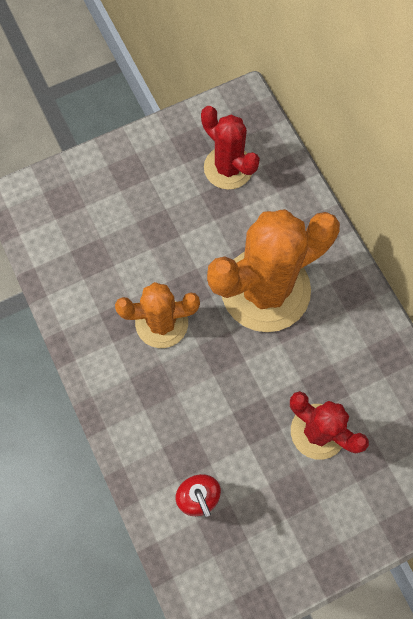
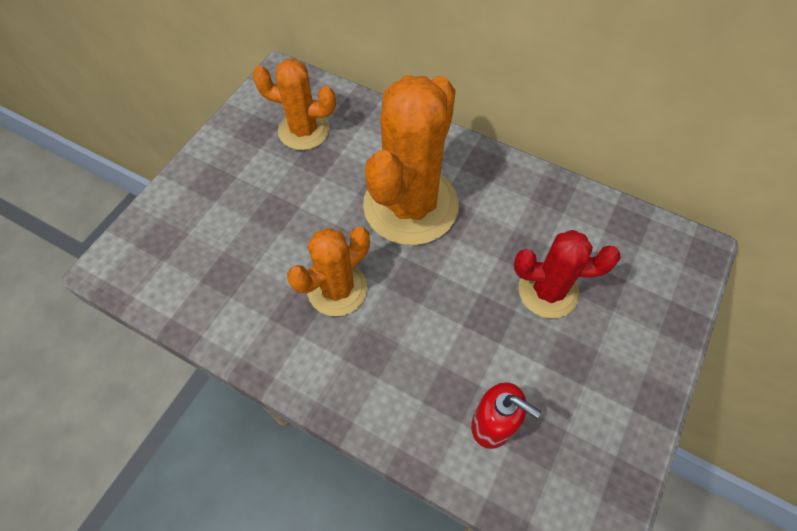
camera: 35 degrees left, 10 degrees down
(228, 168) = (304, 130): red cactus -> orange cactus

